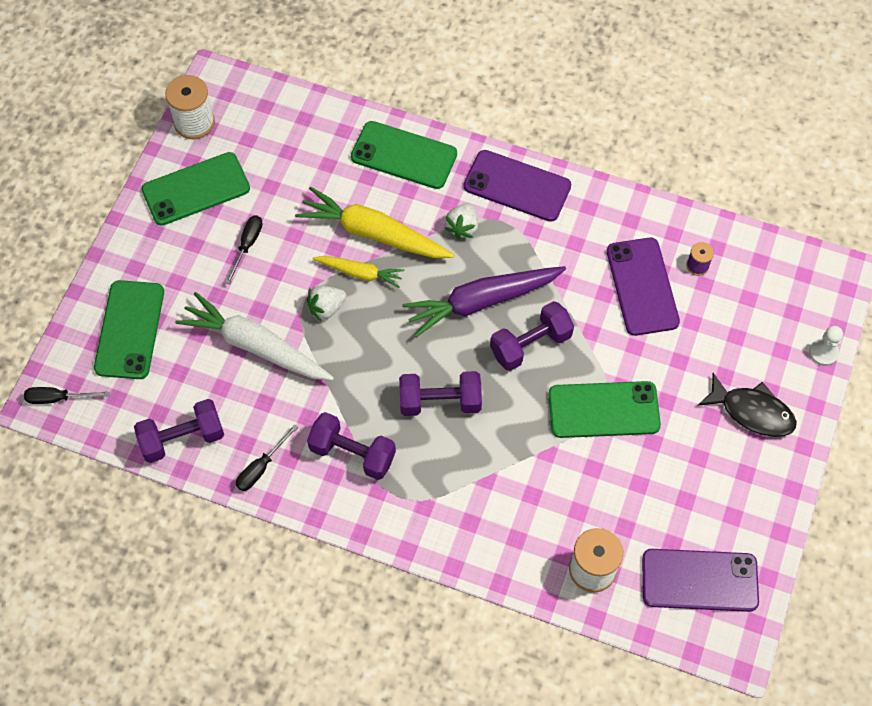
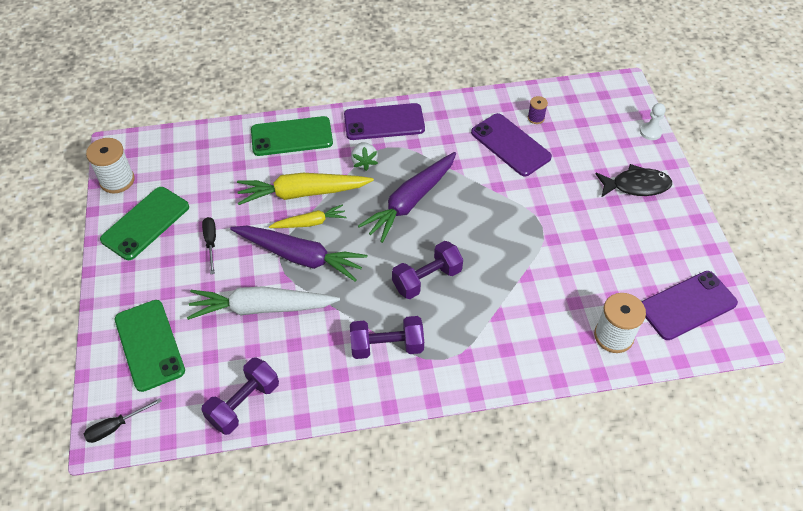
camera: 30 degrees left, 10 degrees down
(261, 467) = (322, 392): black screwdriver -> none
(326, 308) = (300, 257): white strawberry -> purple carrot
(530, 344) = (463, 213): purple dumbbell -> none
(603, 410) = (542, 230): green phone -> none

